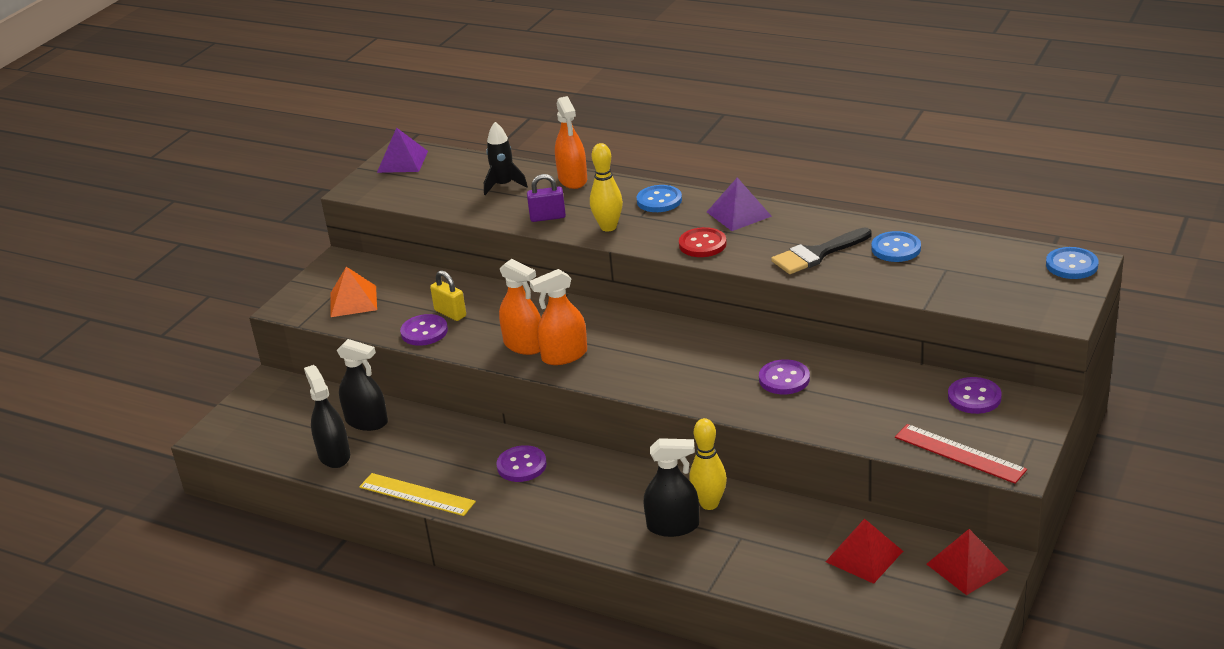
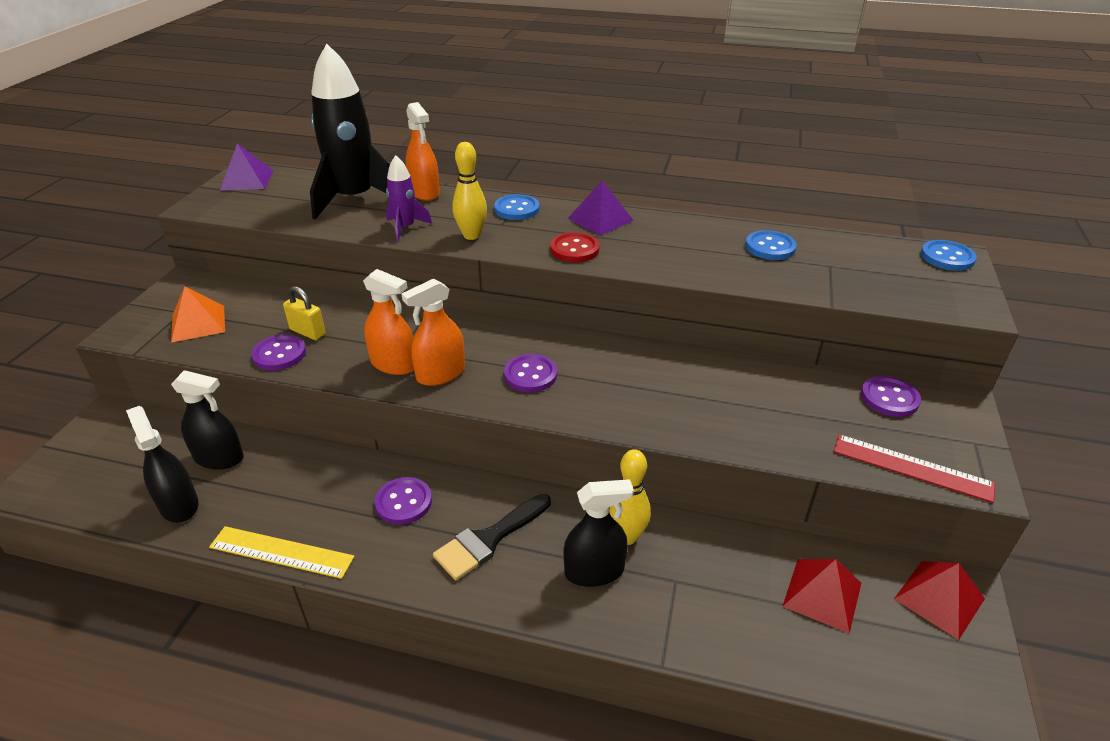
camera: 15 degrees left, 5 degrees up
(504, 185) = (355, 199): black rocket -> black rocket, size x2.07
(547, 217) = (405, 228): purple padlock -> purple rocket
(784, 379) = (685, 388): purple button -> purple button (530, 375)
(817, 254) = (695, 255): black brush -> black brush (489, 539)

